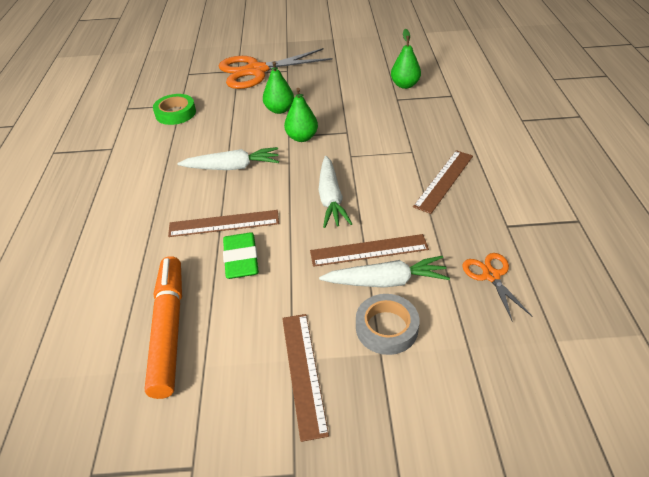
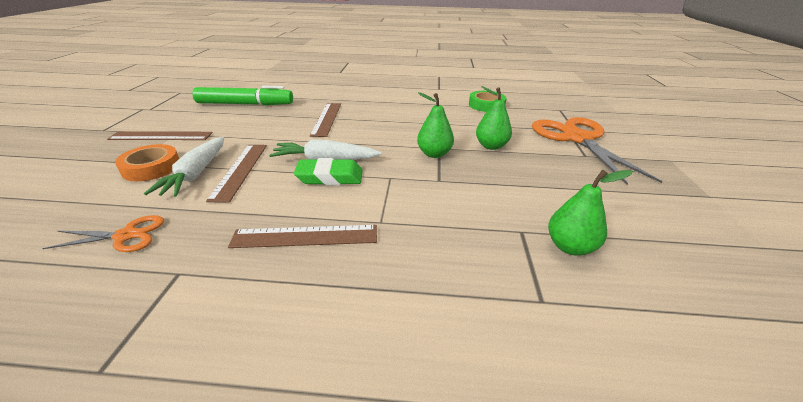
camera: 95 degrees right, 10 degrees down
(169, 329) = (245, 104): orange marker -> green marker
(232, 167) = (397, 123): white carrot -> none
(241, 259) = (283, 123): green eraser -> green eraser (330, 177)
(386, 328) = (151, 167): grey tape -> orange tape
(444, 180) = (305, 236): brown ruler -> brown ruler turned 45 degrees counterclockwise

